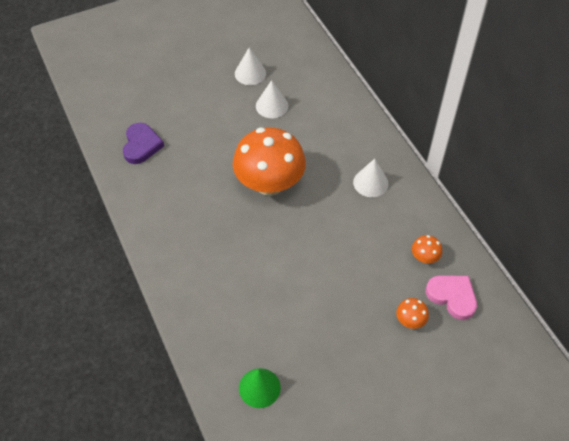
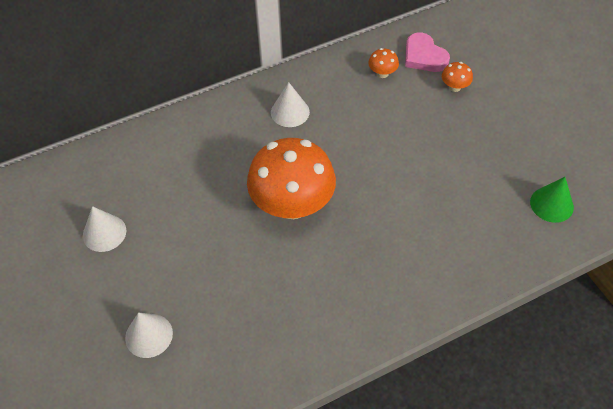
camera: 90 degrees left, 0 degrees up
(141, 145) = (226, 358): purple heart -> none
(272, 106) = (166, 206): white cone -> white cone (149, 335)
(452, 297) = (424, 56): pink heart -> pink heart turned 75 degrees counterclockwise

